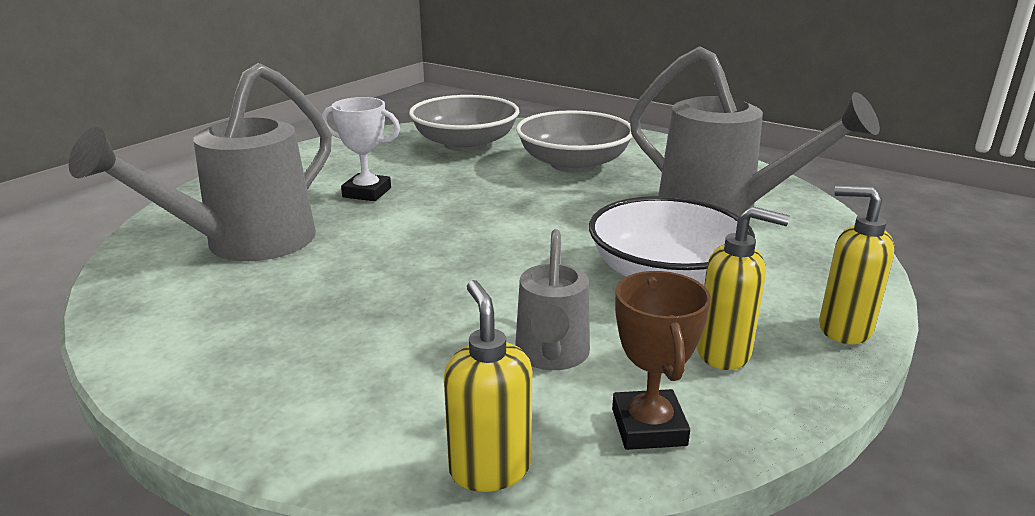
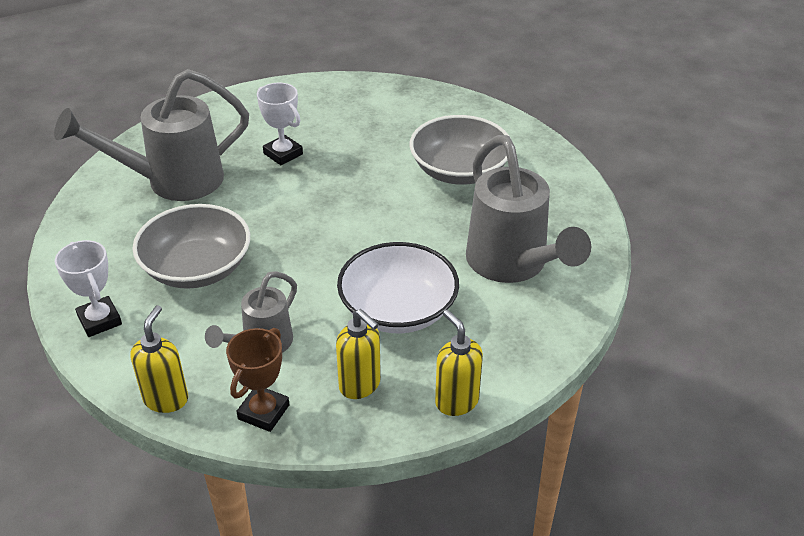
camera: 30 degrees right, 15 degrees up
(274, 412) = (100, 320): none -> white trophy
(465, 144) = (401, 117): grey bowl -> grey bowl (197, 268)

